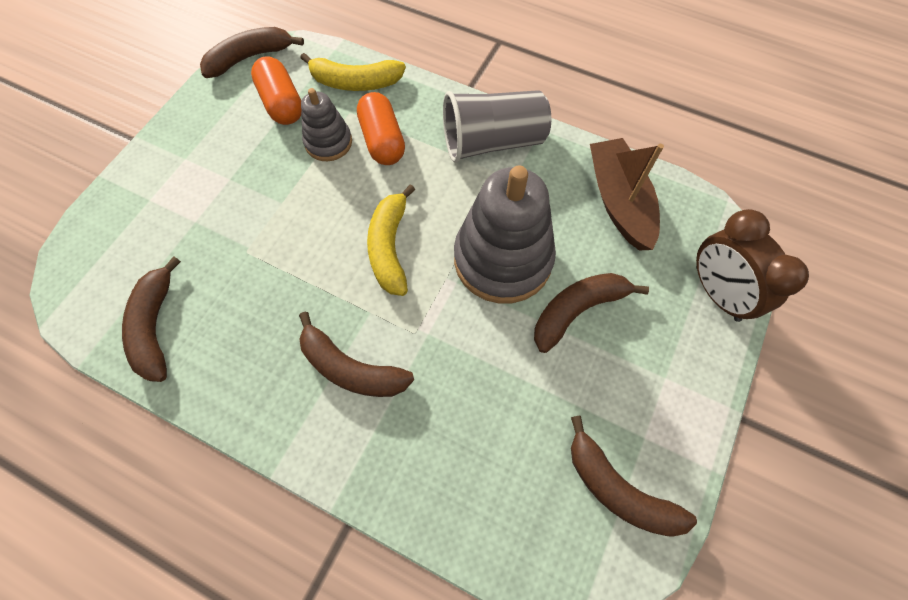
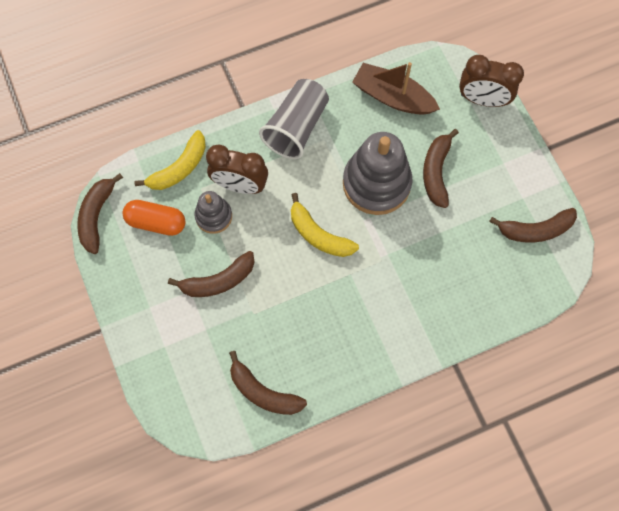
camera: 50 degrees left, 5 degrees up
(351, 368) = (375, 306): brown banana -> brown banana (218, 281)
(382, 140) = (240, 185): orange capsule -> brown clock

